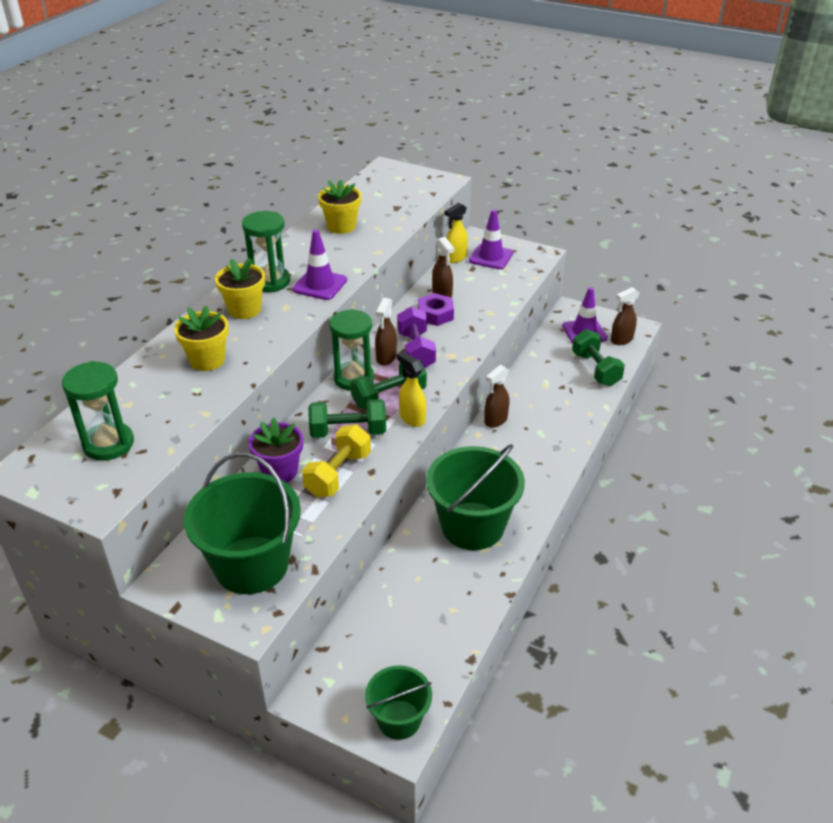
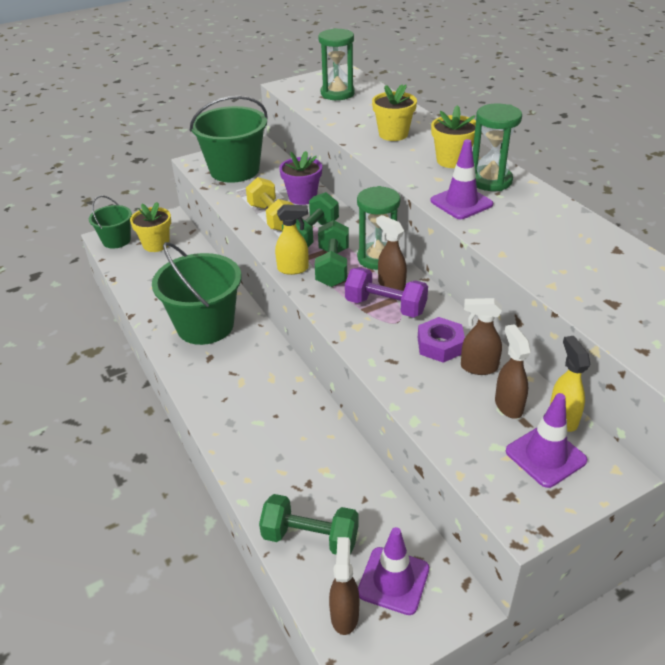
camera: 125 degrees right, 0 degrees up
(341, 226) = (582, 248): yellow flower pot -> yellow flower pot (156, 244)
(495, 420) = (306, 399): brown spray bottle -> brown spray bottle (508, 405)

